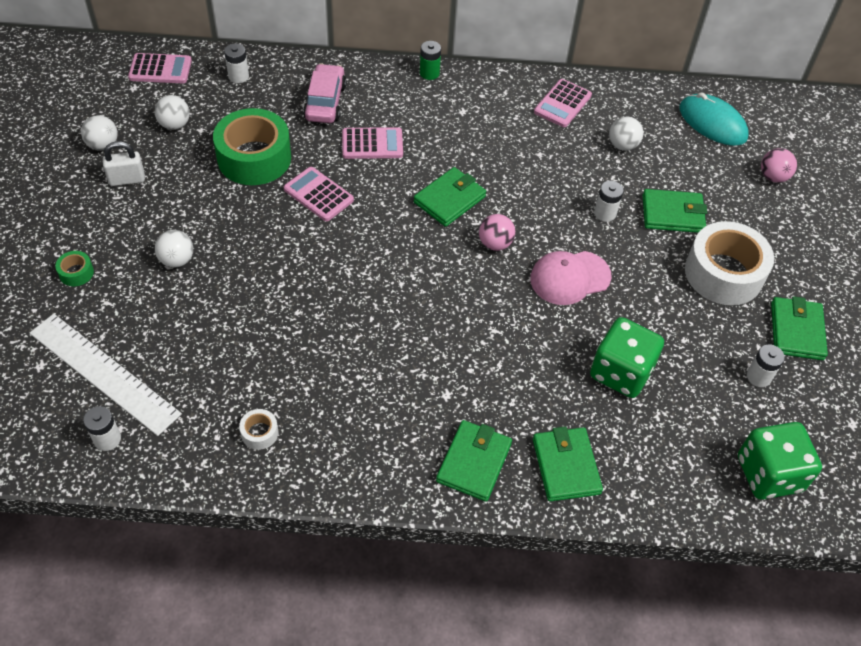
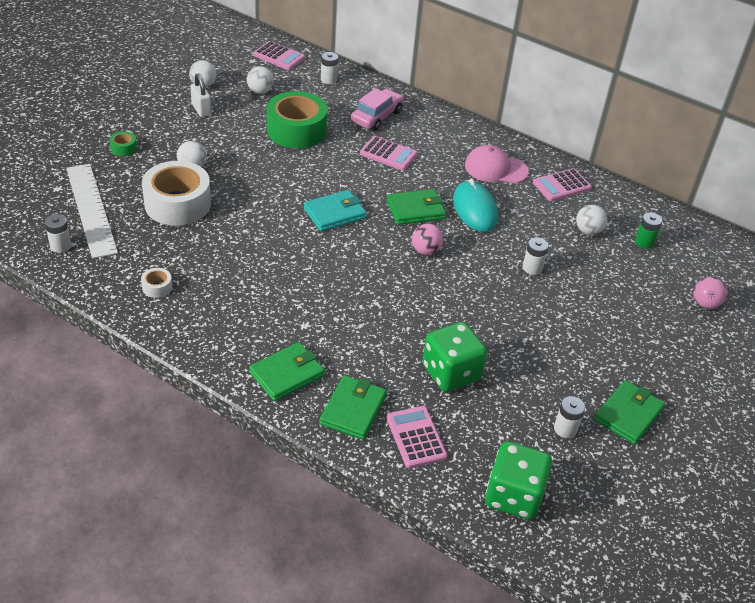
camera: 30 degrees right, 10 degrees down
(127, 179) = (201, 110): white padlock -> white padlock turned 45 degrees clockwise
(318, 195) = (322, 169): pink calculator -> pink calculator (416, 437)
(374, 244) = (334, 213): none -> turquoise wallet
(429, 73) = (471, 128): green battery -> green battery (644, 242)
(570, 278) = (465, 296): pink cap -> pink cap (495, 168)
(672, 214) = (590, 292): green wallet -> none
(712, 123) = (682, 246): turquoise mouse -> turquoise mouse (474, 209)
(723, 273) = (598, 348): white tape -> white tape (177, 204)

